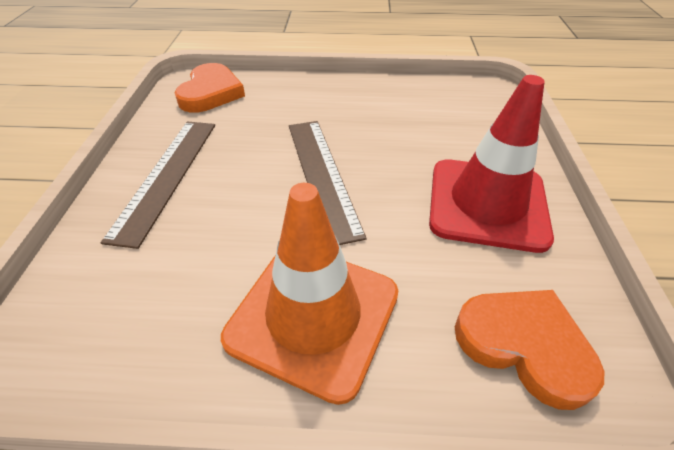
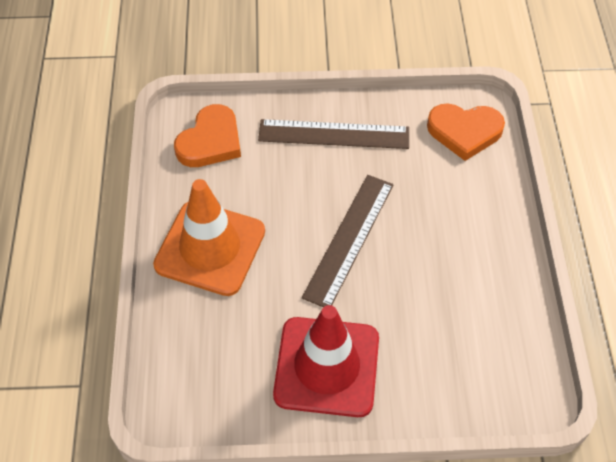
camera: 85 degrees right, 10 degrees up
(321, 175) = (349, 239): brown ruler -> brown ruler turned 45 degrees counterclockwise
(524, 345) = (191, 369): orange heart -> orange heart (210, 141)

